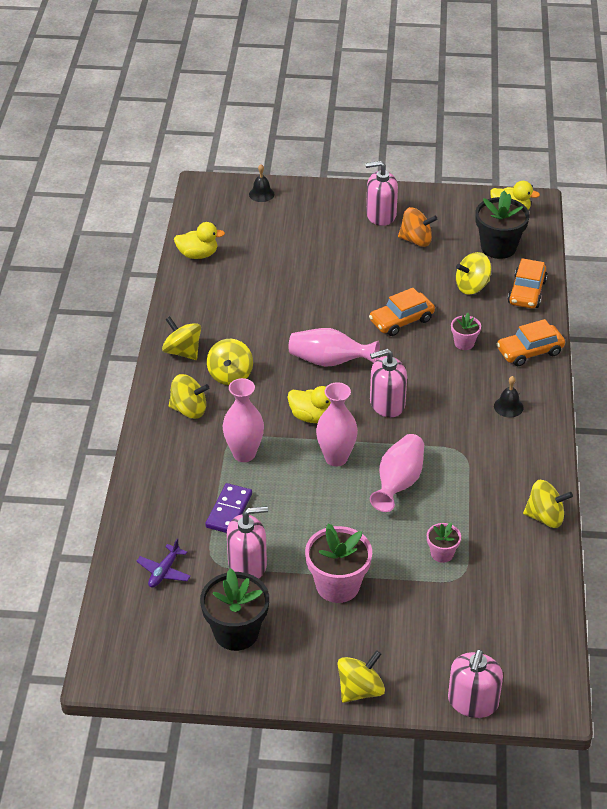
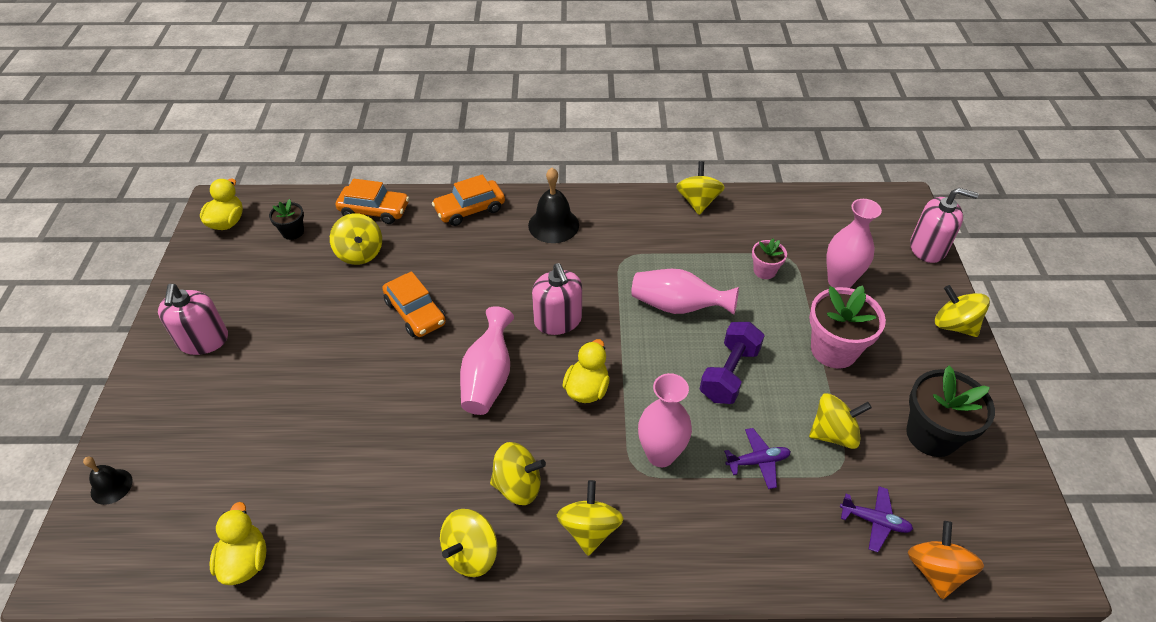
camera: 95 degrees left, 5 degrees up
(229, 510) = (757, 461): purple domino -> purple plane
(247, 564) = (833, 434): pink soap dispenser -> yellow spinning top
(318, 507) = (729, 374): none -> purple dumbbell
(336, 458) = (651, 362): pink vase -> pink vase (839, 281)
(416, 240) = (264, 303): orange spinning top -> orange spinning top (935, 570)
(464, 343) = (456, 258): pink flower pot -> none
(498, 247) = (293, 232): black flower pot -> black flower pot, size x0.53
(508, 407) = (553, 225): black bell -> black bell, size x1.68
(529, 351) = (470, 209): orange car -> orange car turned 90 degrees clockwise

